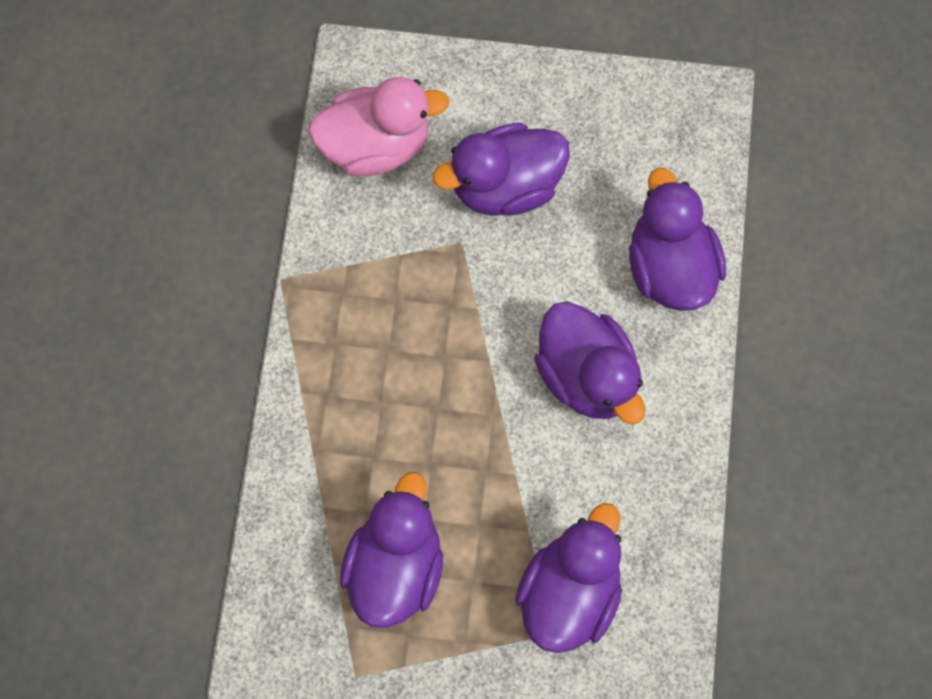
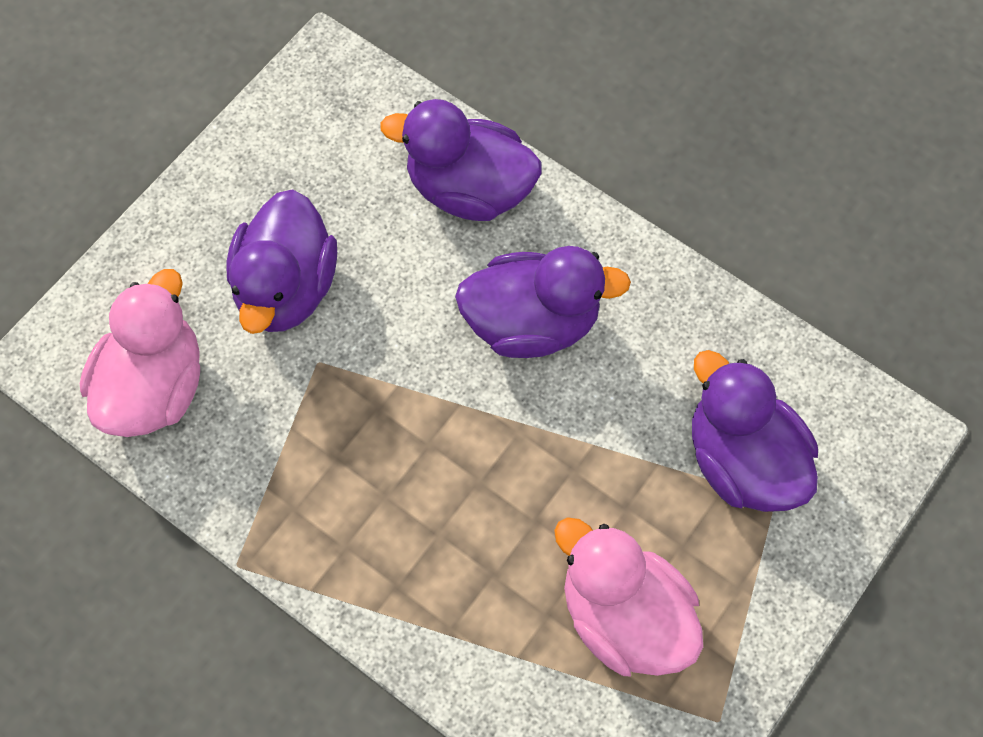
camera: 60 degrees left, 5 degrees down
(395, 567) = (624, 616): purple duck -> pink duck

